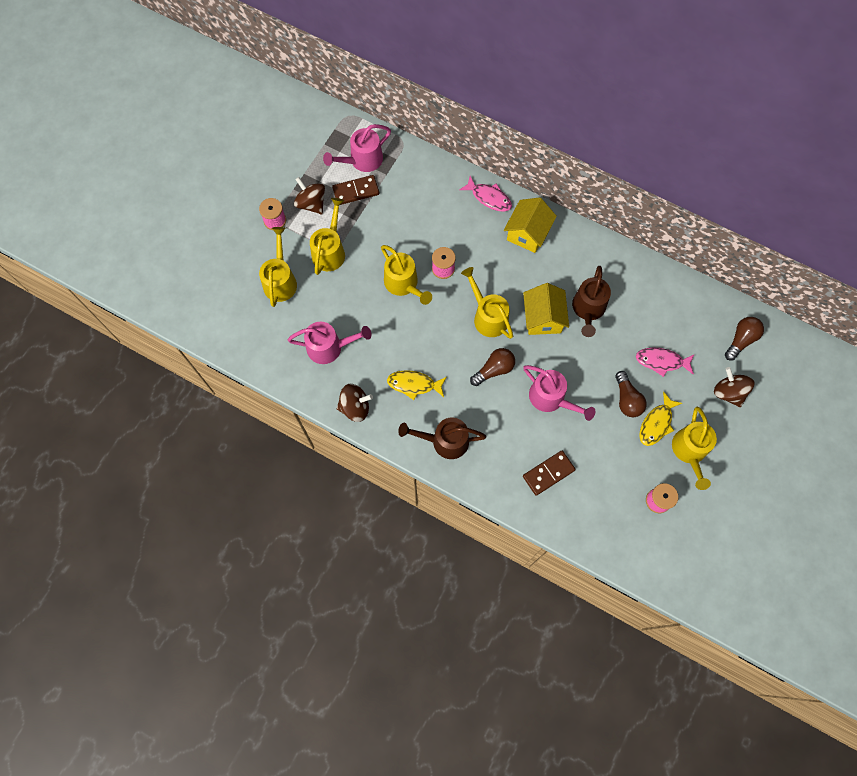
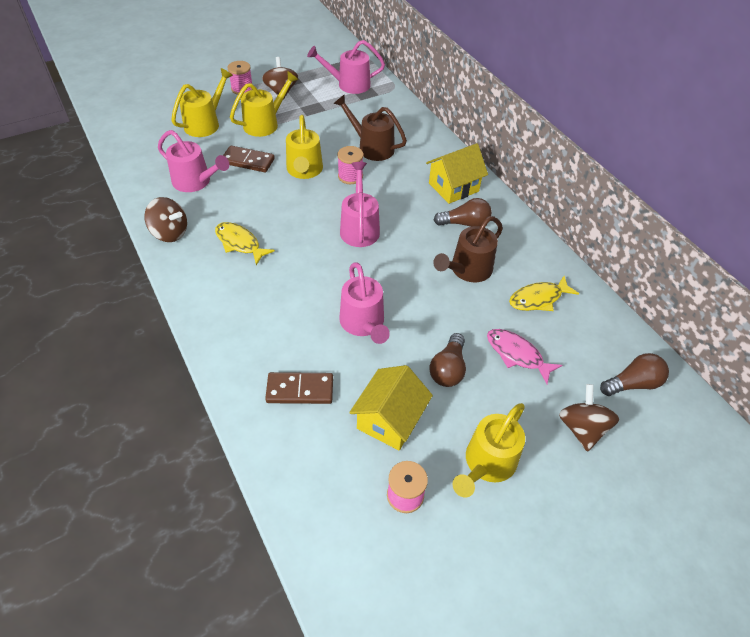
camera: 30 degrees right, 20 degrees down
(356, 191) = (325, 99): brown domino -> brown domino (248, 161)
(444, 441) = (221, 302): brown watering can -> brown watering can (371, 147)
(487, 316) = (359, 227): yellow watering can -> pink watering can
(489, 197) = (438, 149): pink fish -> none
(494, 369) = (327, 270): brown light bulb -> brown light bulb (465, 223)
(543, 318) = (414, 254): yellow house -> yellow house (390, 419)
(656, 423) = (466, 411): yellow fish -> yellow fish (538, 299)

